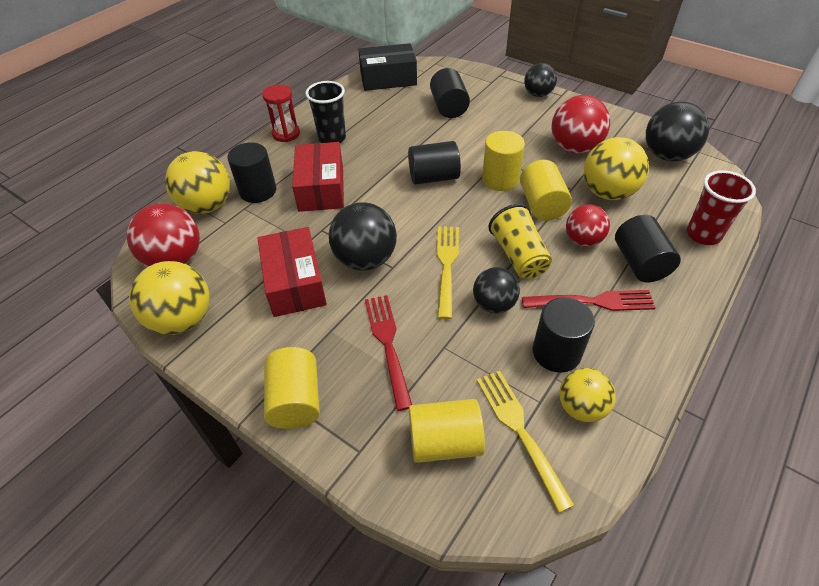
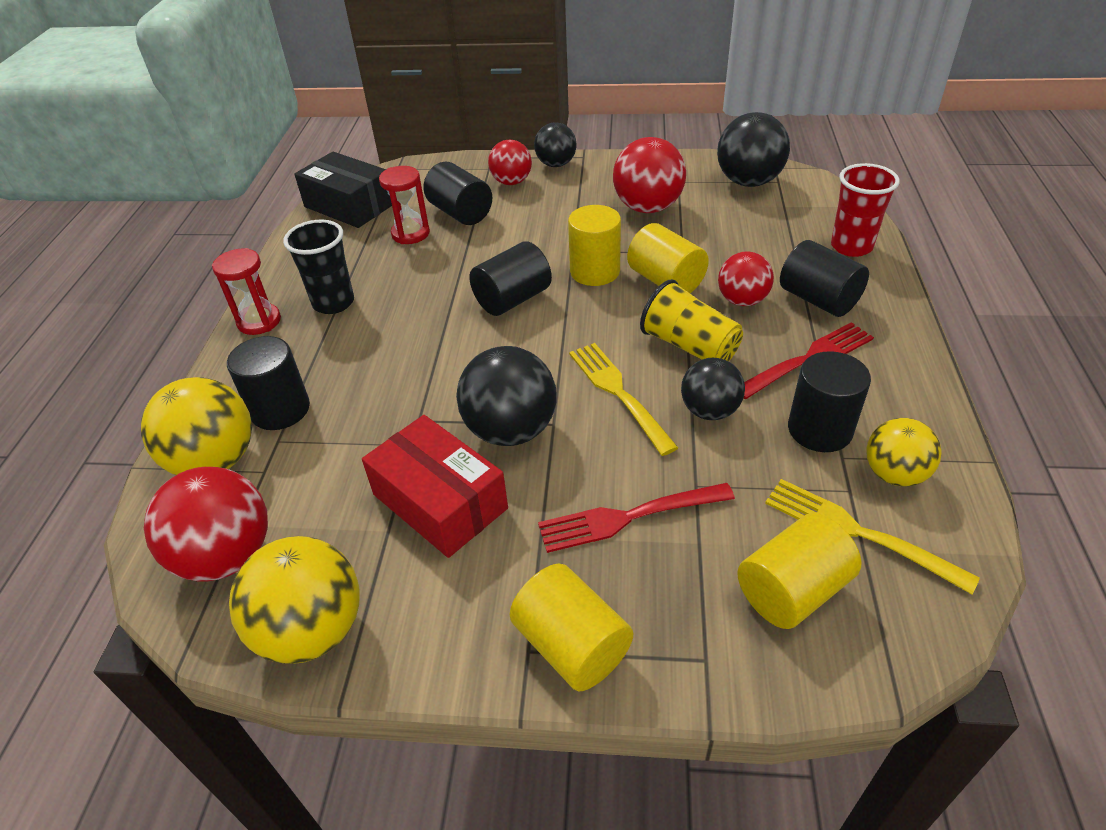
camera: 30 degrees left, 5 degrees down
(321, 188) = (372, 370): red box -> none
(388, 78) = (349, 205): black box -> black box turned 75 degrees clockwise
(388, 345) = (630, 516): red fork -> red fork turned 60 degrees counterclockwise
(408, 110) = (410, 234): none -> red hourglass
(498, 97) = (511, 182): none -> red ball
(607, 192) = (723, 241): yellow ball -> none

